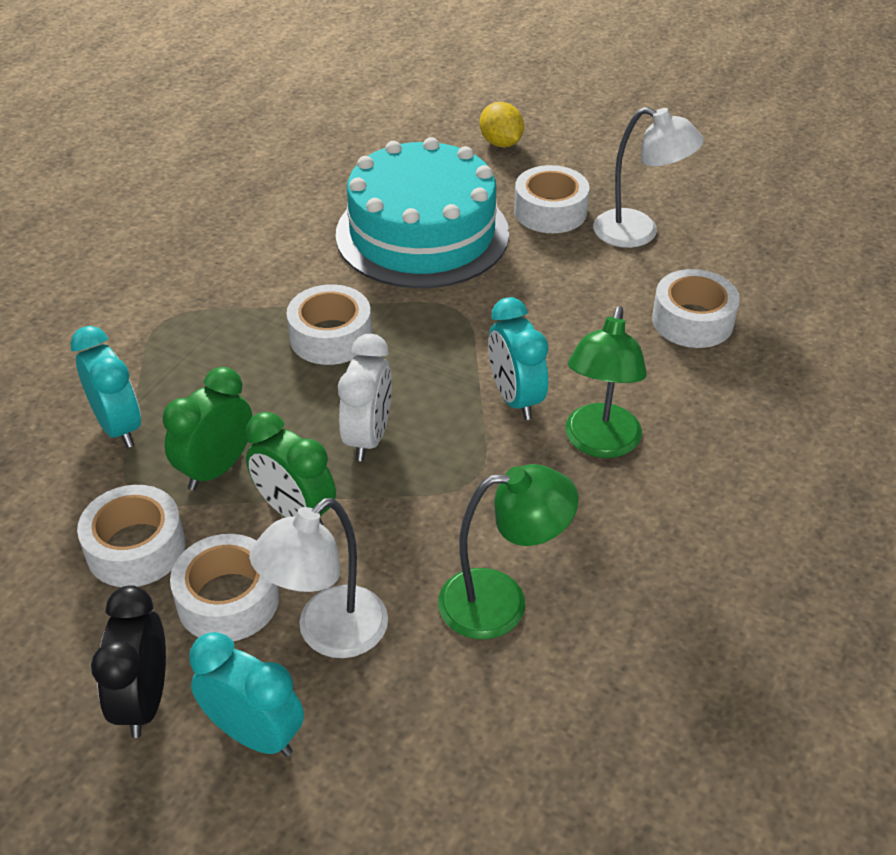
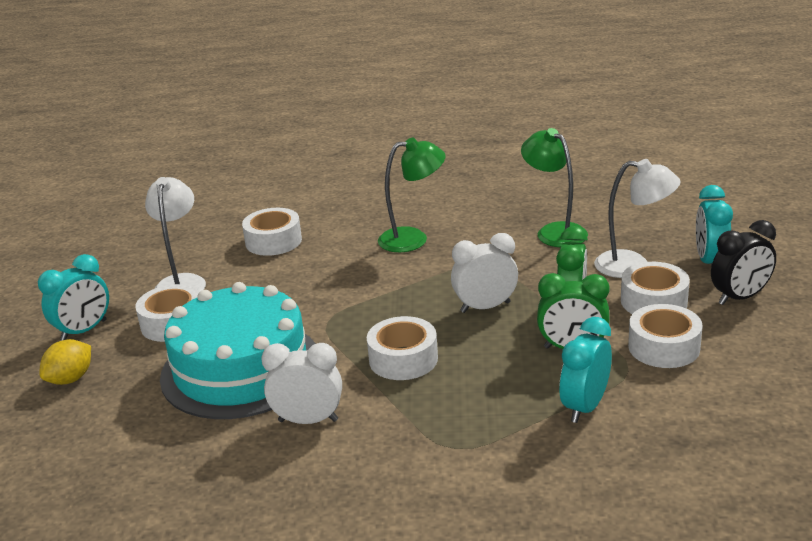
camera: 115 degrees left, 15 degrees down
(297, 251) = (308, 420): none -> white clock
(515, 398) = (400, 273): turquoise clock -> turquoise clock (84, 331)

